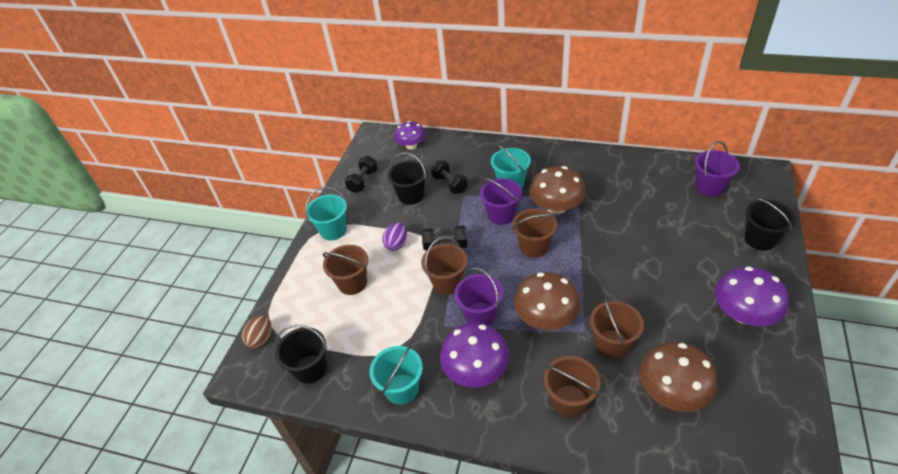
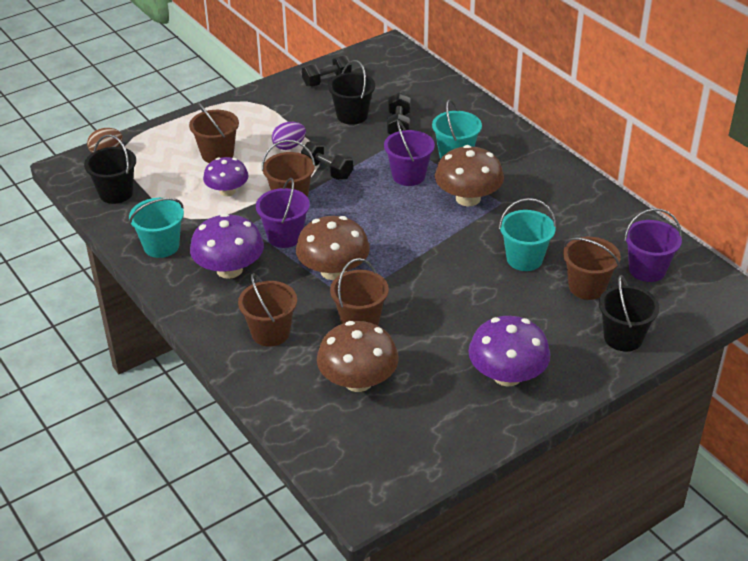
camera: 35 degrees right, 5 degrees down
(333, 230) = (252, 106): turquoise bucket -> turquoise bucket (524, 259)
(411, 145) = (410, 73): purple mushroom -> purple mushroom (227, 191)
(534, 247) = (400, 216): brown bucket -> brown bucket (587, 287)

